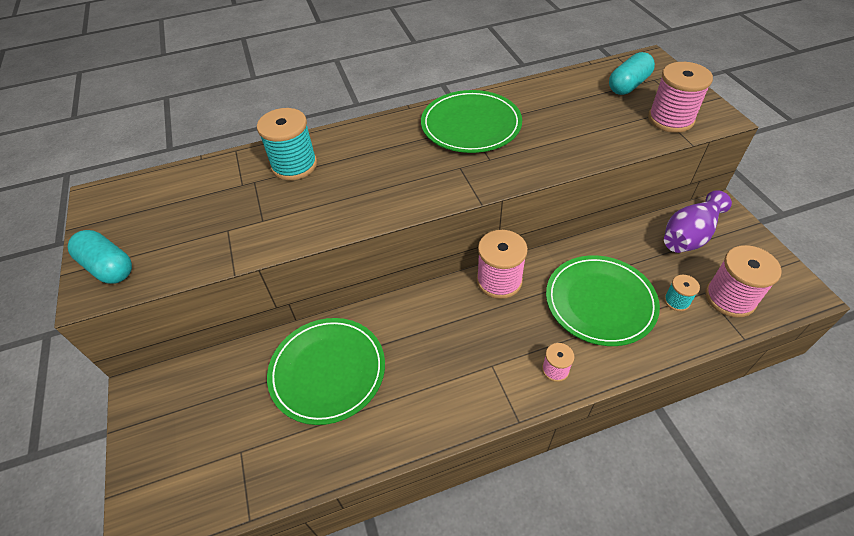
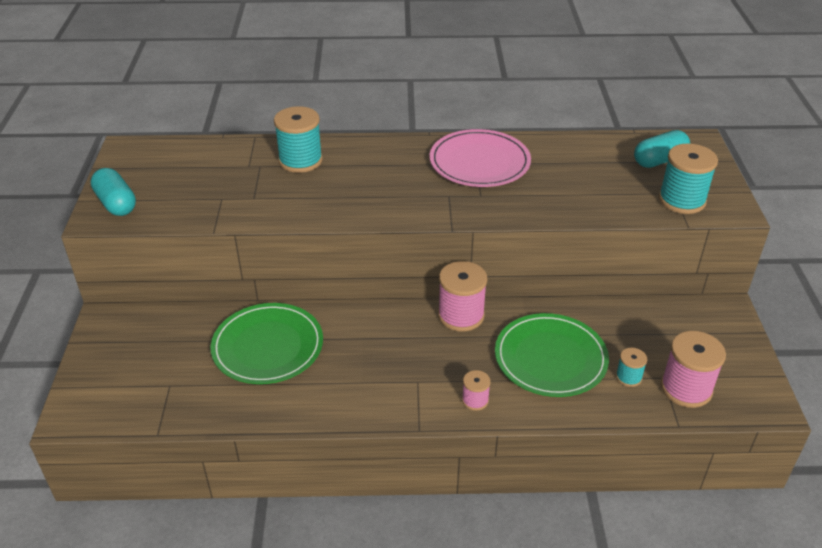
camera: 15 degrees right, 10 degrees down
(471, 125) = (479, 162): green plate -> pink plate
(670, 119) = (682, 200): pink spool -> turquoise spool
(689, 235) = (678, 325): purple vase -> none

